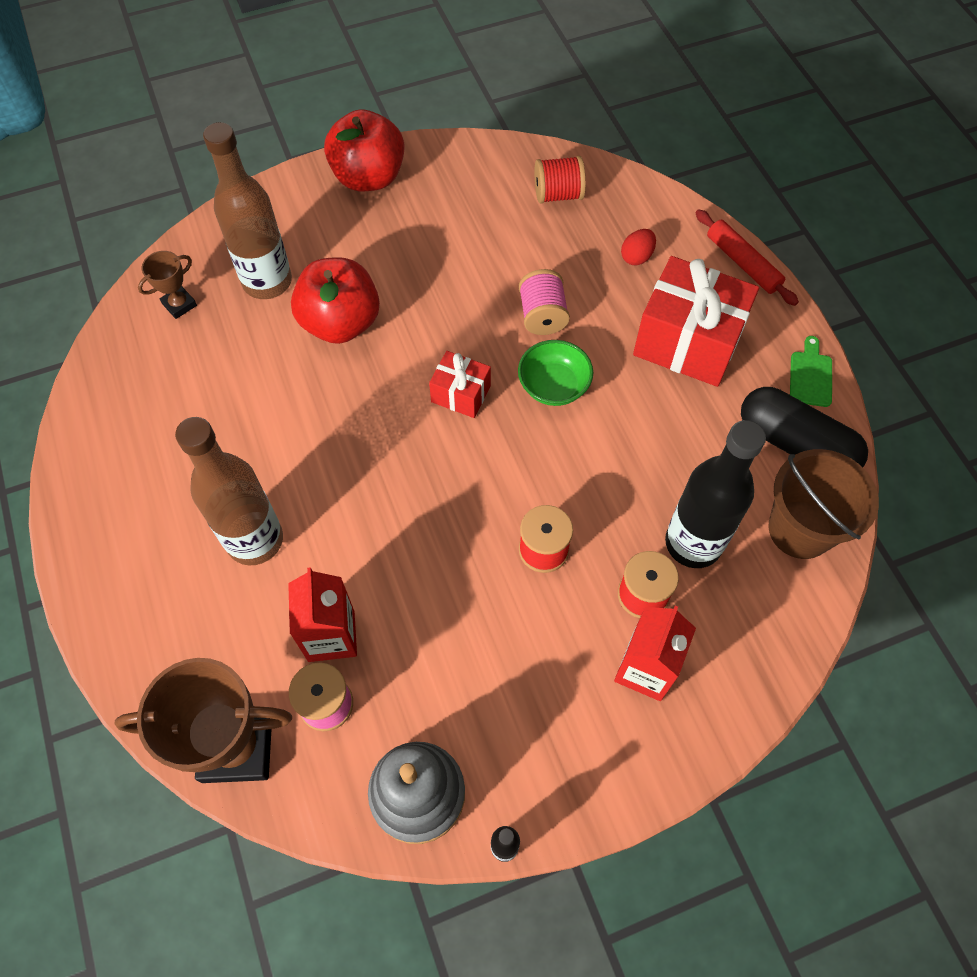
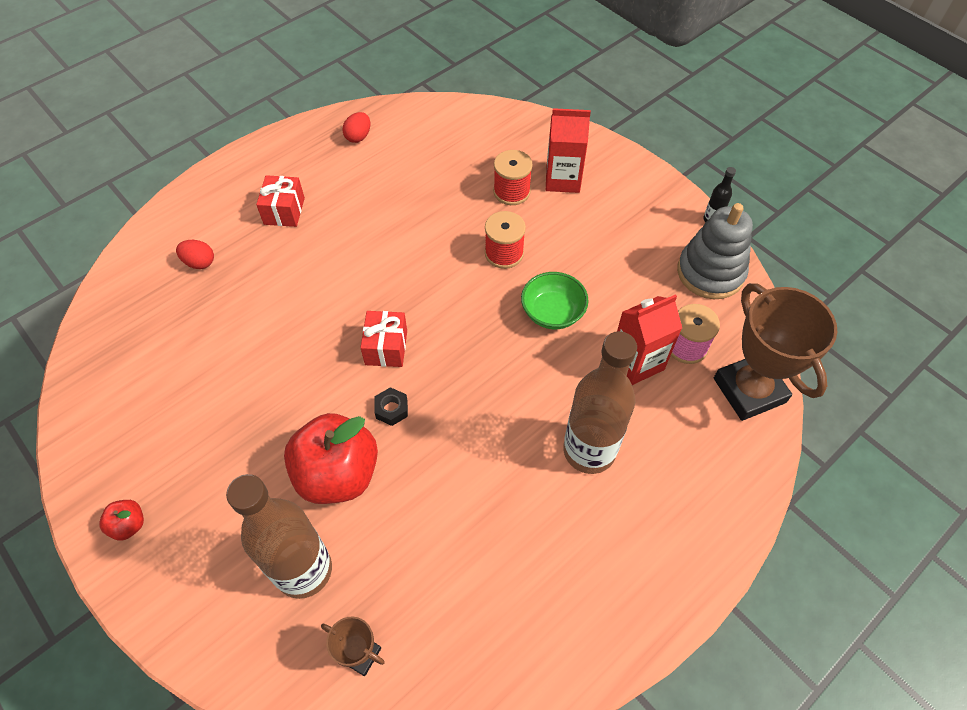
camera: 110 degrees left, 5 degrees down
(368, 177) = (129, 525): red apple -> red apple, size x0.44
(386, 380) = (391, 409): none -> black nut
(542, 316) = (283, 312): pink spool -> none
(553, 386) = (356, 285): green bowl -> green bowl (552, 313)
(558, 194) = (130, 340): red spool -> none
(687, 342) = (284, 211): red gift -> red gift, size x0.52
(693, 543) = (460, 174): black bottle -> none
(742, 263) = (192, 193): red rolling pin -> none
(795, 444) = (358, 137): black capsule -> red egg
(800, 529) = (426, 125): brown bucket -> none
(810, 376) = (295, 138): green cutting board -> none

